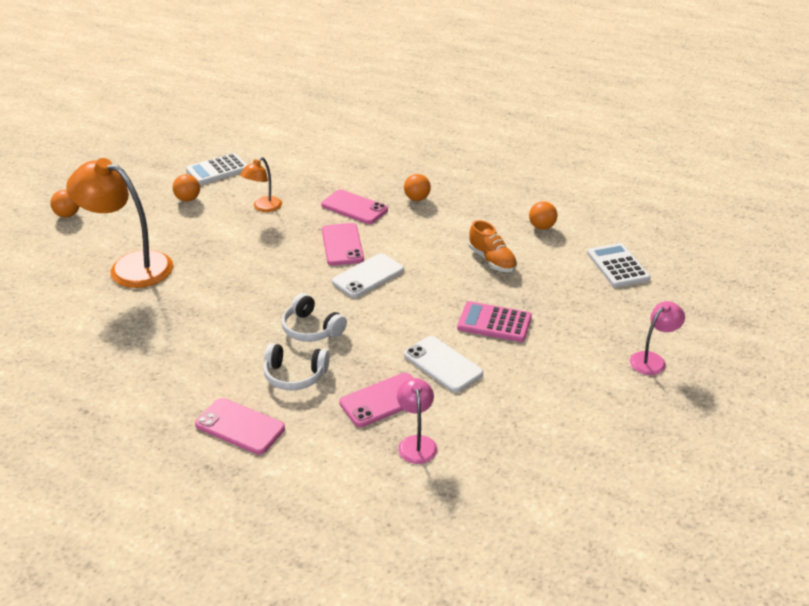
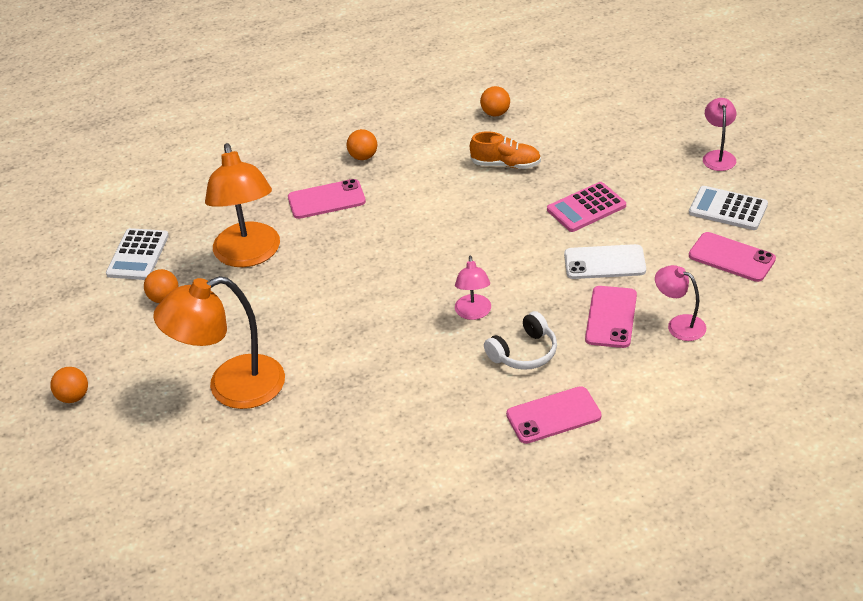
camera: 45 degrees left, 5 degrees up
(263, 207) = (249, 255): orange lamp -> orange lamp, size x1.96
(311, 329) = (473, 313): white headphones -> pink lamp
(342, 245) = (375, 235): pink phone -> pink phone (731, 257)
(368, 276) = (440, 243): white phone -> none
(617, 266) = (594, 106): white calculator -> white calculator (728, 209)

